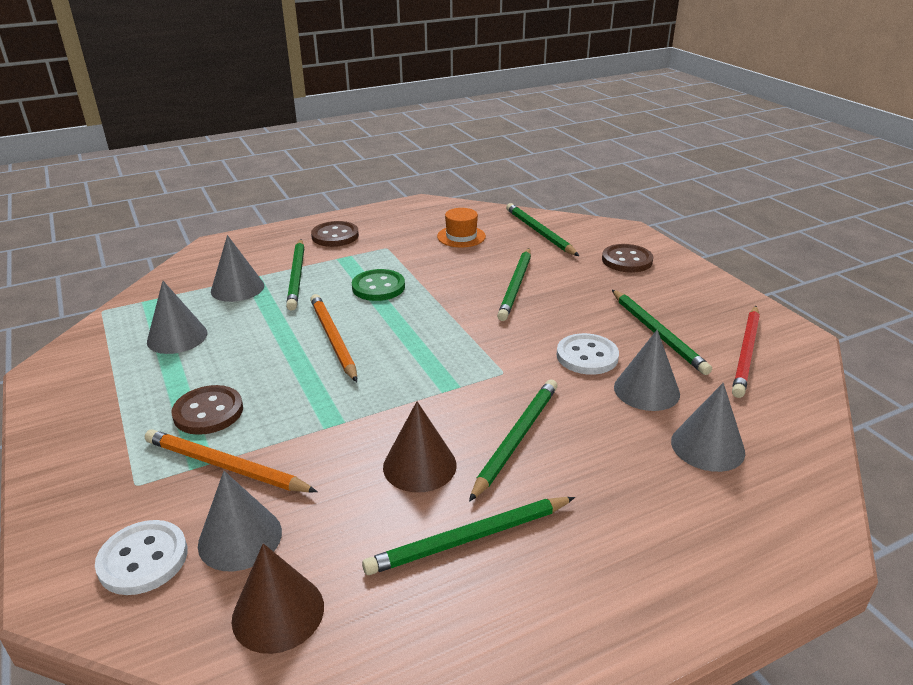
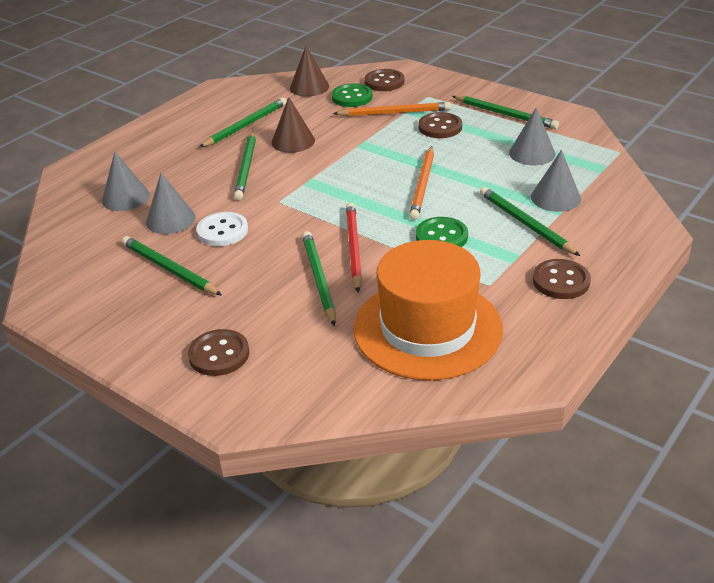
camera: 155 degrees right, 5 degrees up
(143, 559) = (384, 82): white button -> brown button
(240, 538) = (352, 97): grey cone -> green button
(333, 339) = (423, 185): orange pencil -> orange pencil turned 60 degrees clockwise
(461, 236) = (427, 328): orange hat -> orange hat, size x2.42
(539, 232) = (342, 369): green pencil -> green pencil (505, 114)
(746, 353) = (91, 274): red pencil -> red pencil (353, 248)

